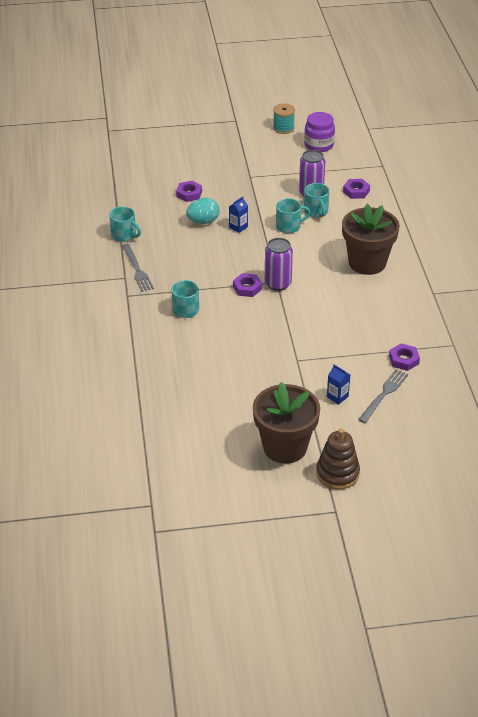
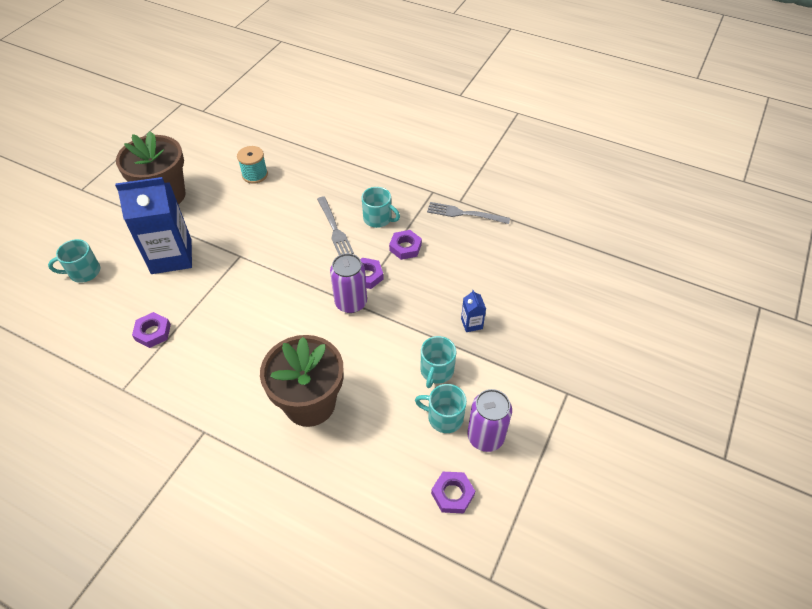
camera: 125 degrees right, 10 degrees up
(124, 235) = (528, 229): turquoise mug -> turquoise mug (83, 272)
(189, 194) = (568, 314): purple nut -> purple nut (405, 247)
(203, 221) = (505, 299): turquoise egg -> none
(283, 128) = (672, 509): turquoise spool -> turquoise spool (255, 175)
(319, 145) = (598, 527): purple jar -> none
(337, 396) = (171, 256): blue carton -> blue carton, size x2.45
(337, 473) = (106, 209): brown stacking toy -> none
(384, 394) = (136, 289): grey fork -> grey fork (334, 228)

